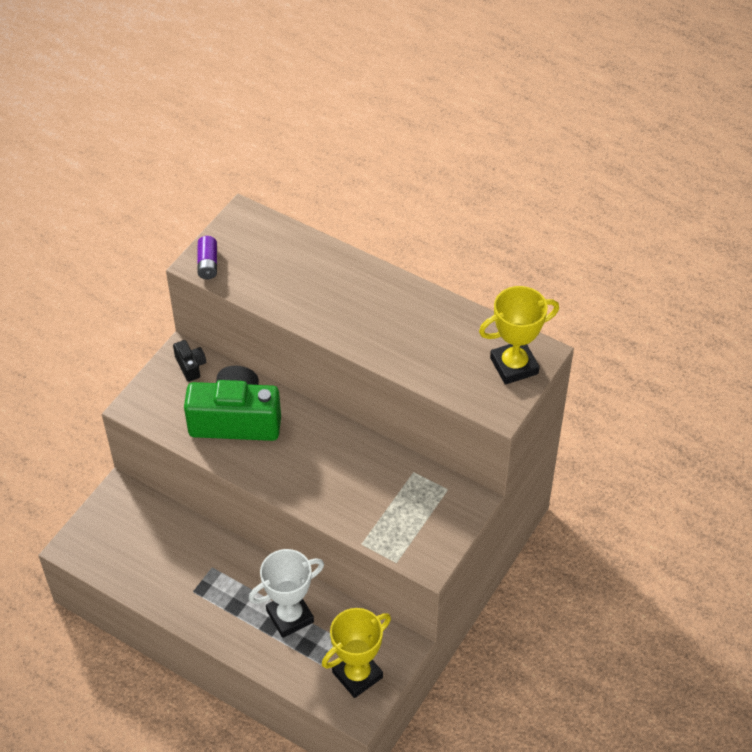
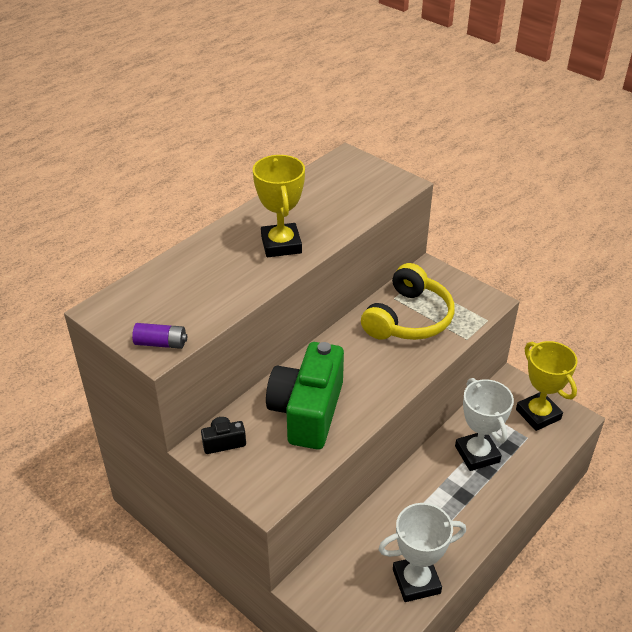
camera: 80 degrees left, 10 degrees down
(133, 573) = (416, 581): none -> white trophy
(382, 488) = (409, 318): none -> yellow headphones
(514, 366) = (357, 170): yellow trophy -> yellow trophy (281, 244)

